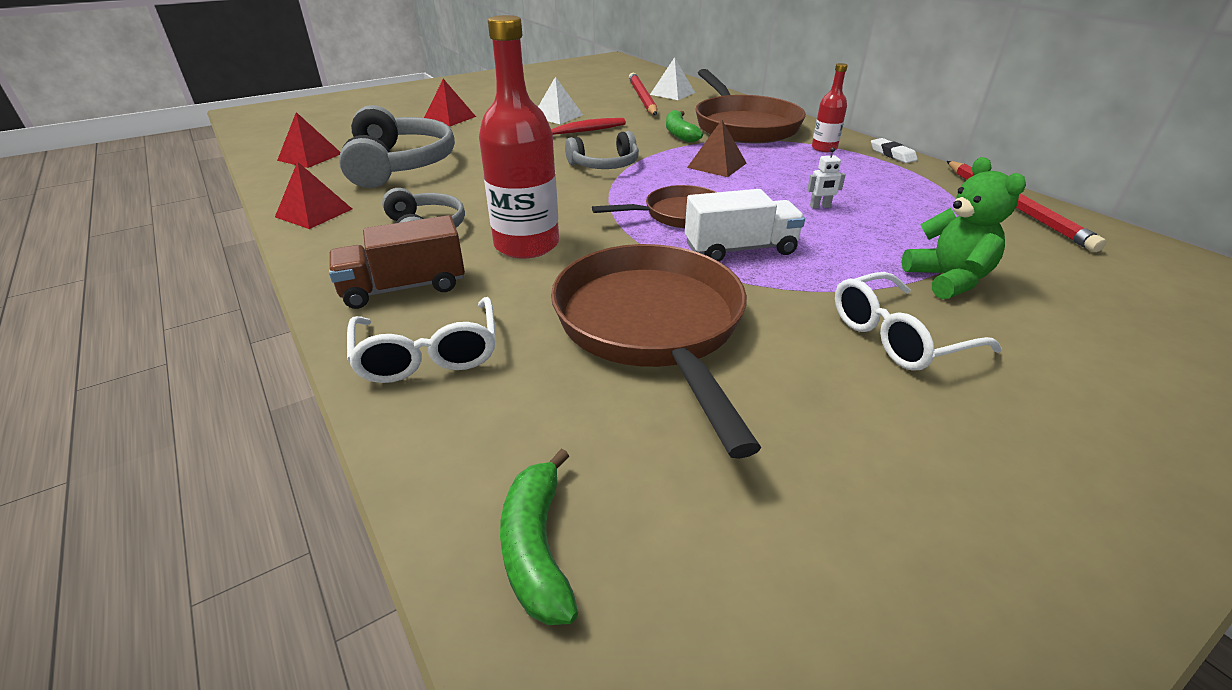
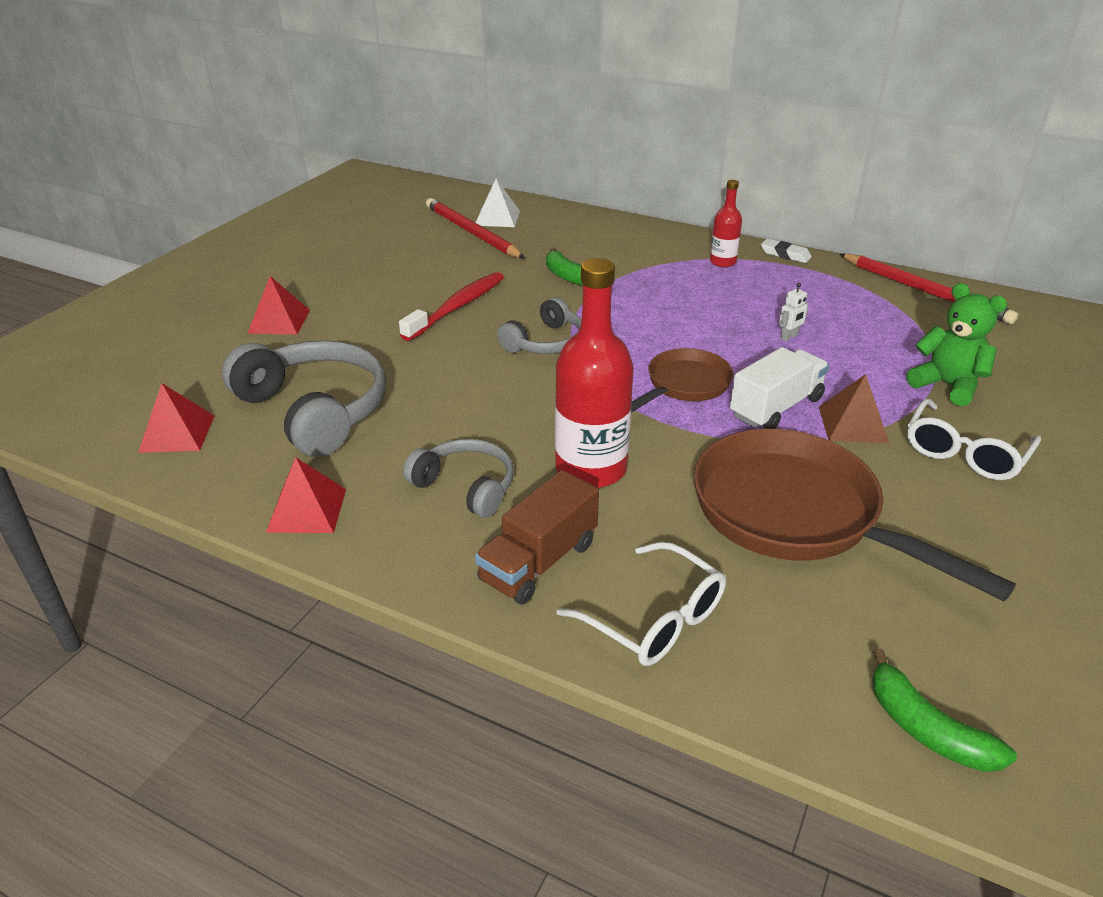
camera: 30 degrees left, 0 degrees up
(557, 116) = (409, 284): white pyramid -> none
(717, 165) = (652, 311): brown pyramid -> brown pyramid (852, 424)
(743, 126) = (620, 250): brown pan -> none

